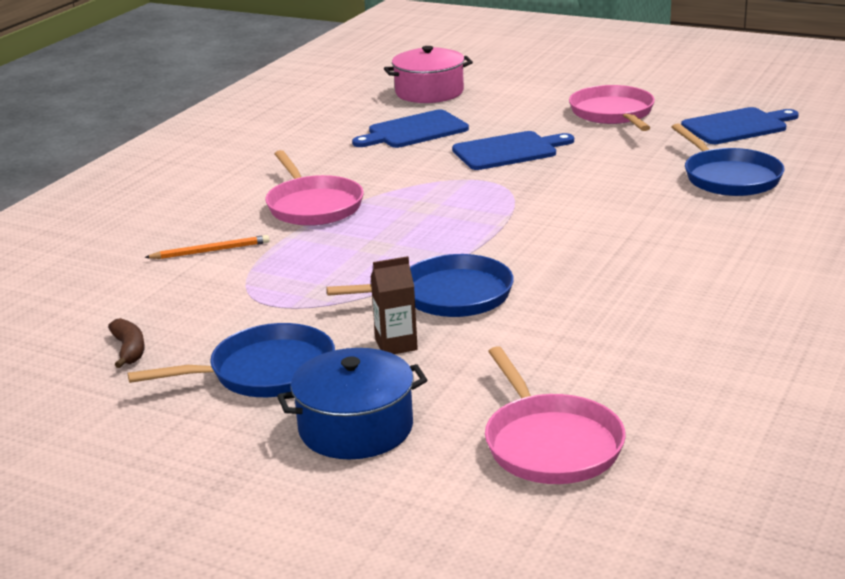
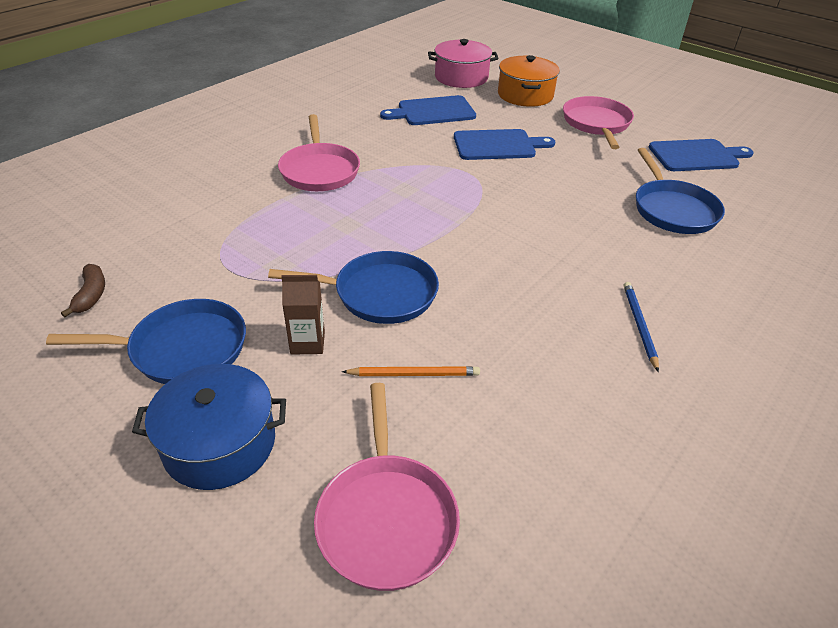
camera: 10 degrees right, 15 degrees up
(210, 251) = (217, 200): orange pencil -> orange pencil (413, 374)
(516, 98) = (525, 95): none -> orange pot
(730, 275) = (639, 326): none -> blue pencil

